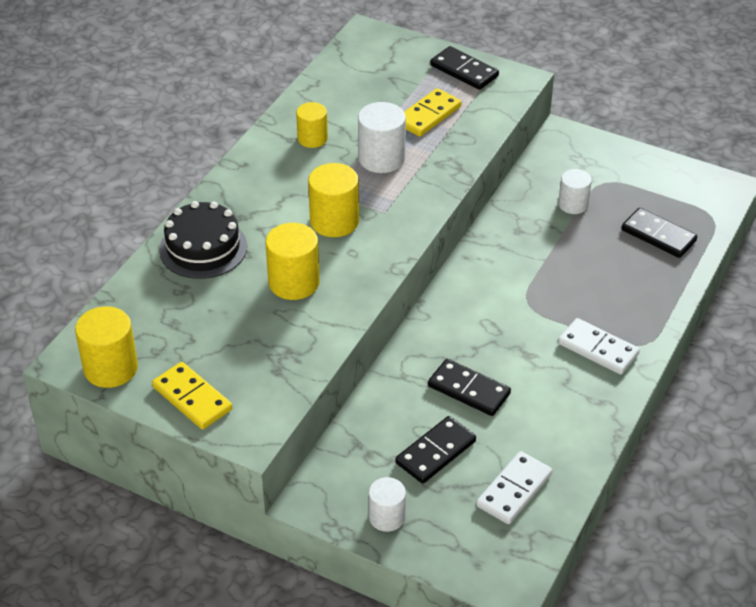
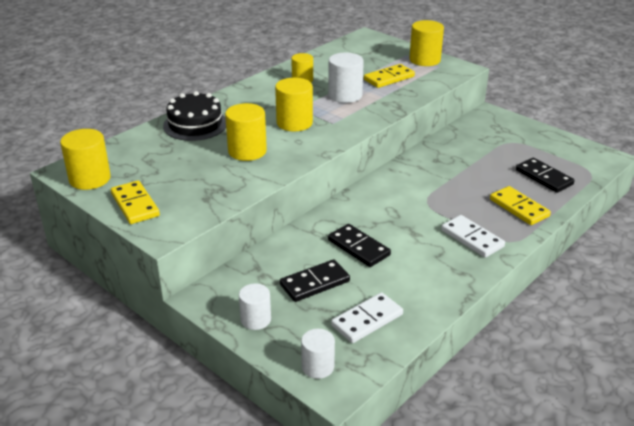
camera: 15 degrees right, 10 degrees down
(464, 71) = (424, 60): black domino -> yellow cylinder
(573, 204) = (483, 151): white cylinder -> white cylinder (318, 367)
(640, 291) = (519, 208): none -> yellow domino

